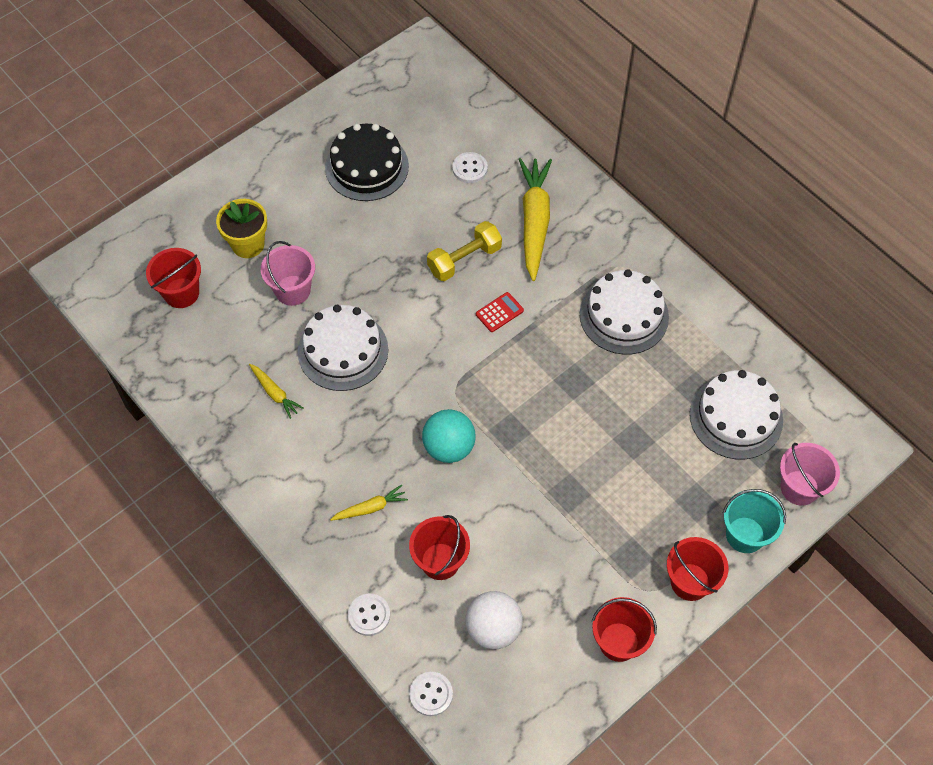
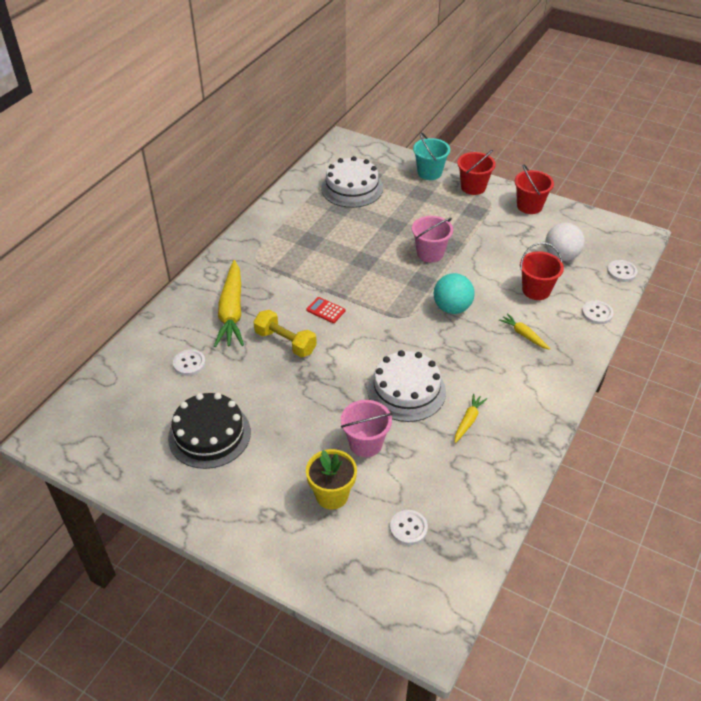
camera: 110 degrees left, 15 degrees down
(181, 293) = (408, 528): red bucket -> white button
(534, 221) = (231, 311): yellow carrot -> yellow carrot turned 75 degrees counterclockwise
(624, 315) = (298, 248): white cake -> none
(799, 487) = (386, 158): pink bucket -> pink bucket (430, 253)

